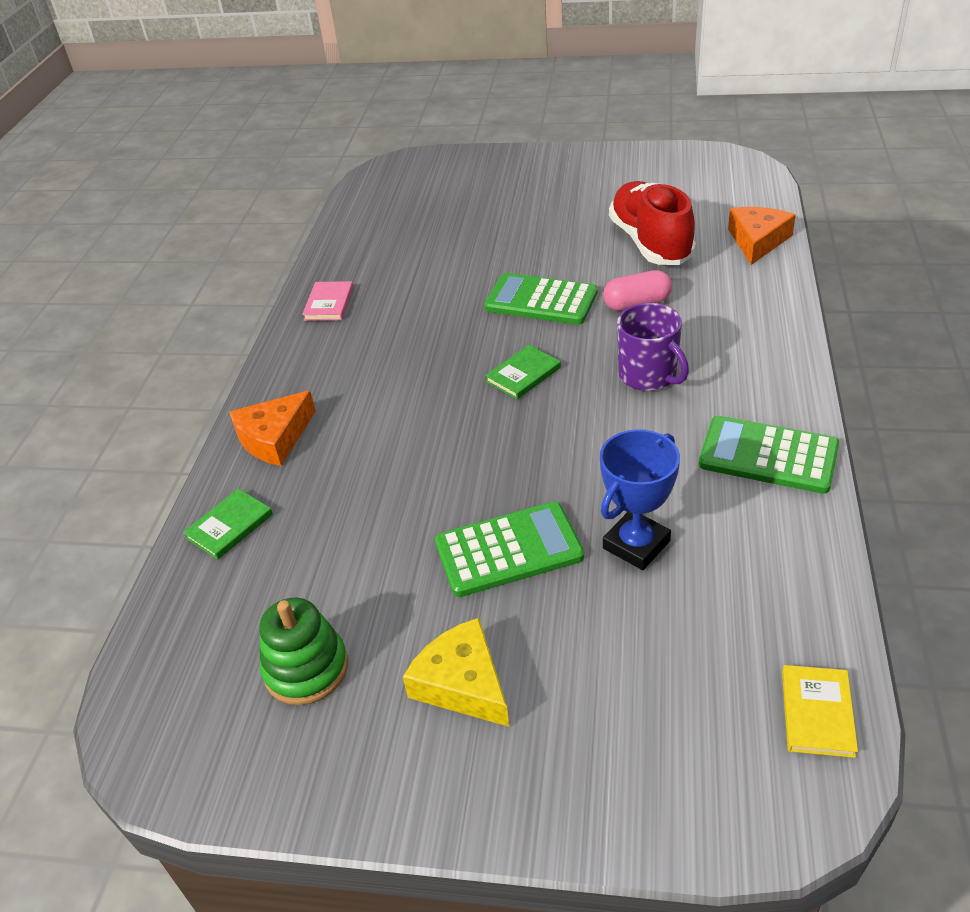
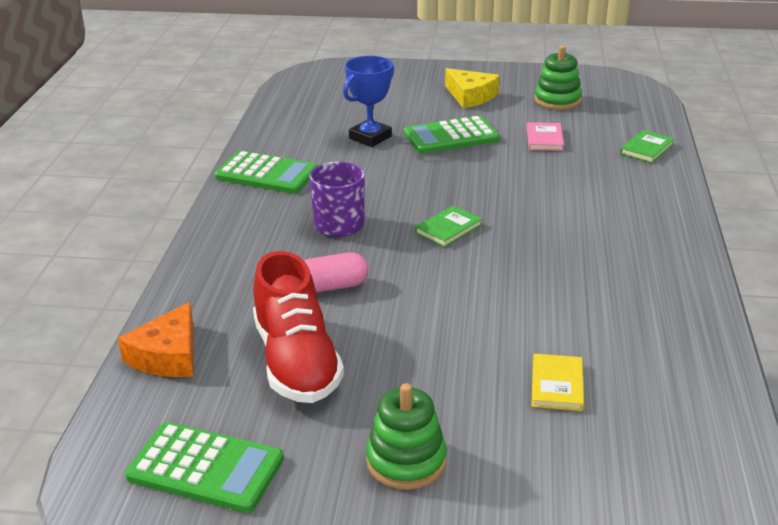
camera: 175 degrees right, 10 degrees down
(274, 438) = (650, 193): orange cheese -> none
(329, 303) = (675, 303): pink book -> pink book (544, 139)
(541, 300) = (434, 295): green calculator -> green calculator (206, 468)
(561, 194) = (406, 461): none -> green stacking toy
(817, 713) = (296, 88): yellow book -> yellow book (557, 385)

